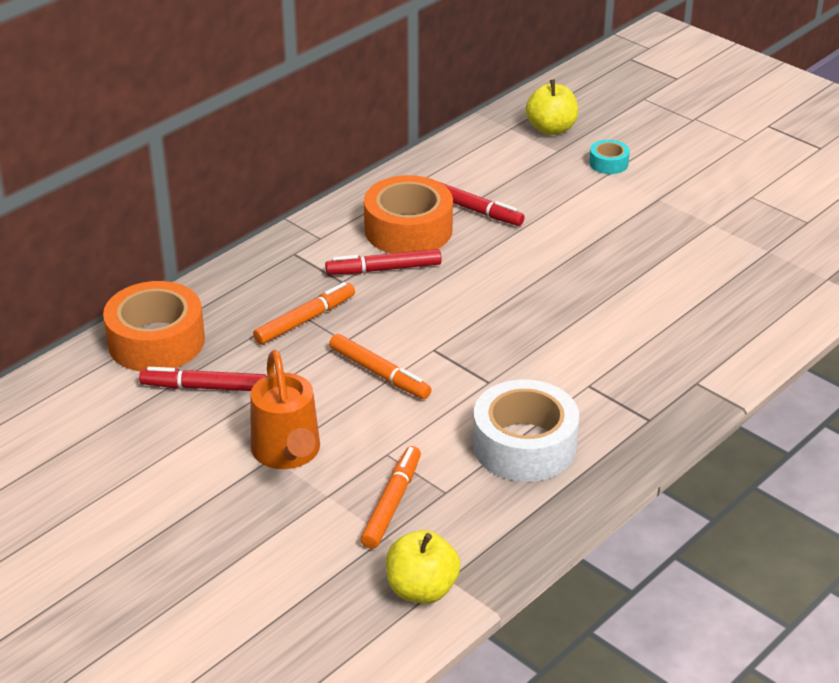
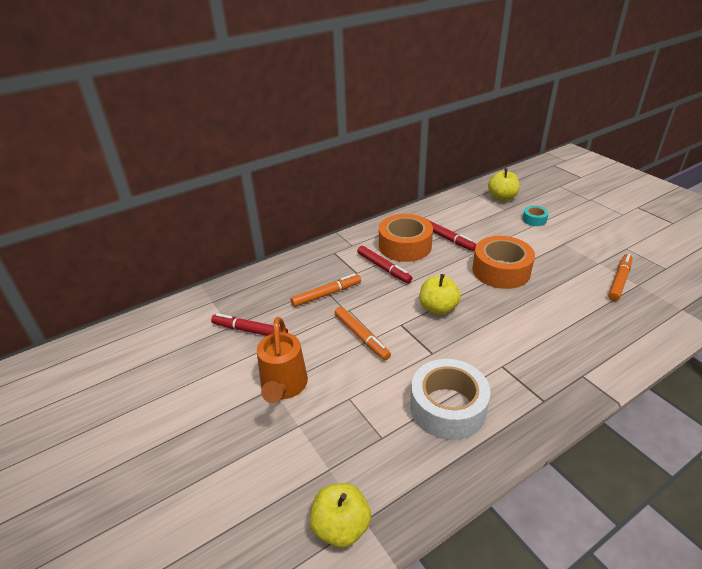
camera: 15 degrees right, 0 degrees up
(156, 341) = (235, 296): orange tape -> orange tape (501, 270)
(384, 269) = (383, 268): red marker -> red marker turned 135 degrees counterclockwise
(392, 503) = (341, 440): orange marker -> orange marker (619, 280)
(483, 320) = (438, 308): none -> yellow apple

